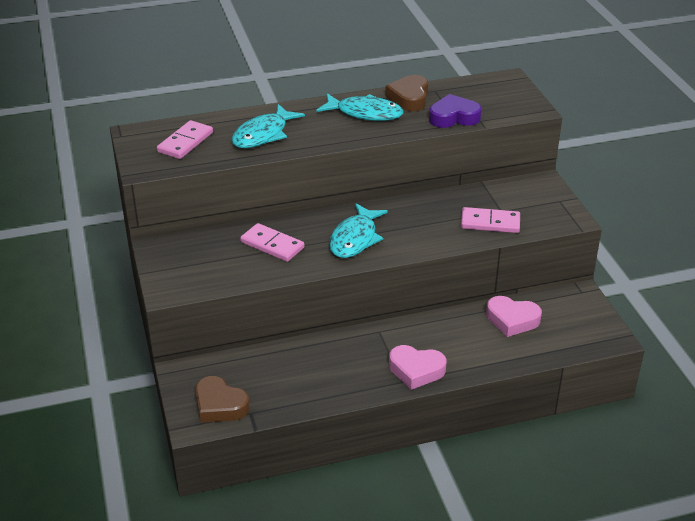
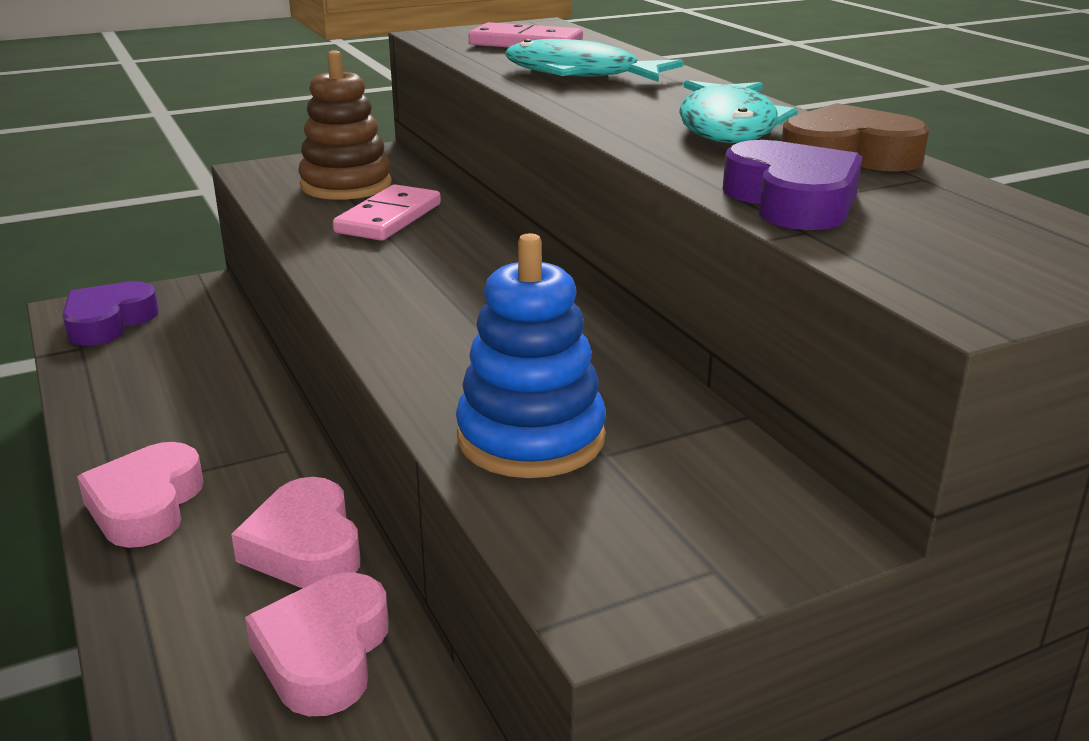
camera: 80 degrees right, 10 degrees down
(213, 258) = (346, 185): none -> brown stacking toy
(220, 405) = (108, 322): brown heart -> purple heart
(355, 239) = (421, 281): turquoise fish -> none
(452, 325) = (305, 546): none -> pink heart
(490, 223) = (531, 438): pink domino -> blue stacking toy

